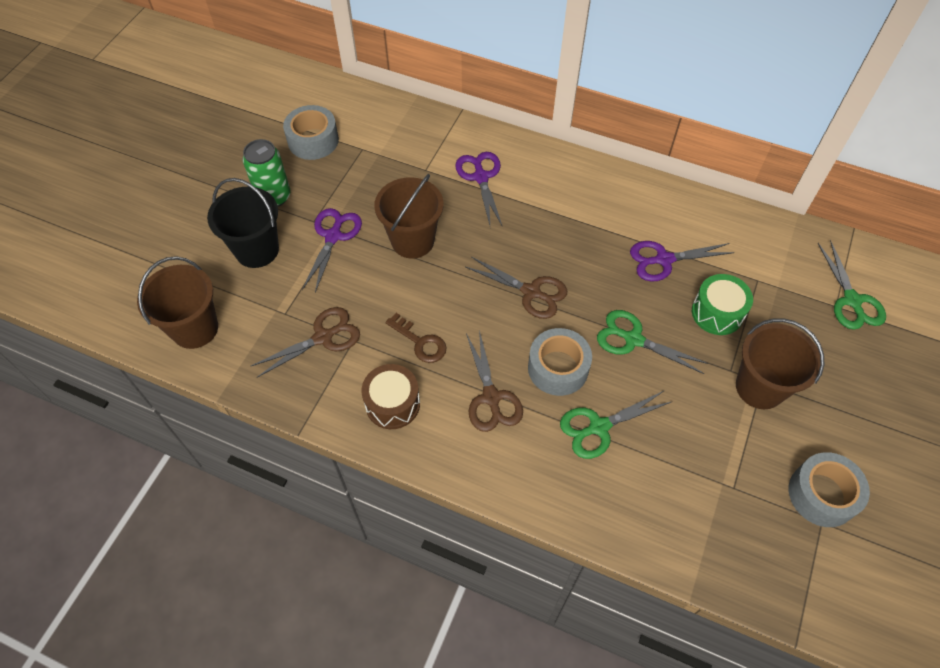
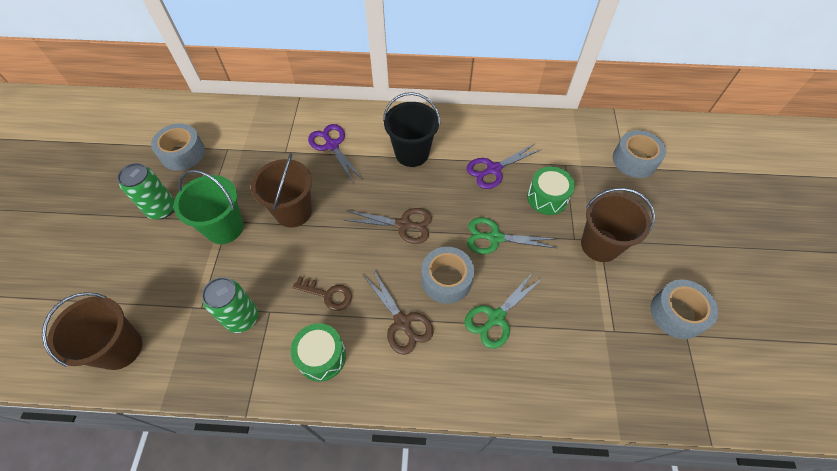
camera: 20 degrees left, 0 degrees up
(257, 250) = (159, 259): black bucket -> black bucket (412, 153)
(323, 337) = (242, 318): brown scissors -> green can
(333, 236) = (224, 228): purple scissors -> green bucket
(392, 404) = (321, 356): brown drum -> green drum
(852, 300) = (634, 160): green scissors -> grey tape

